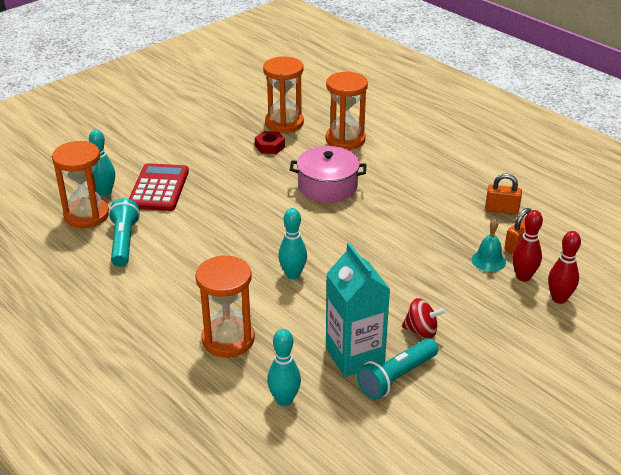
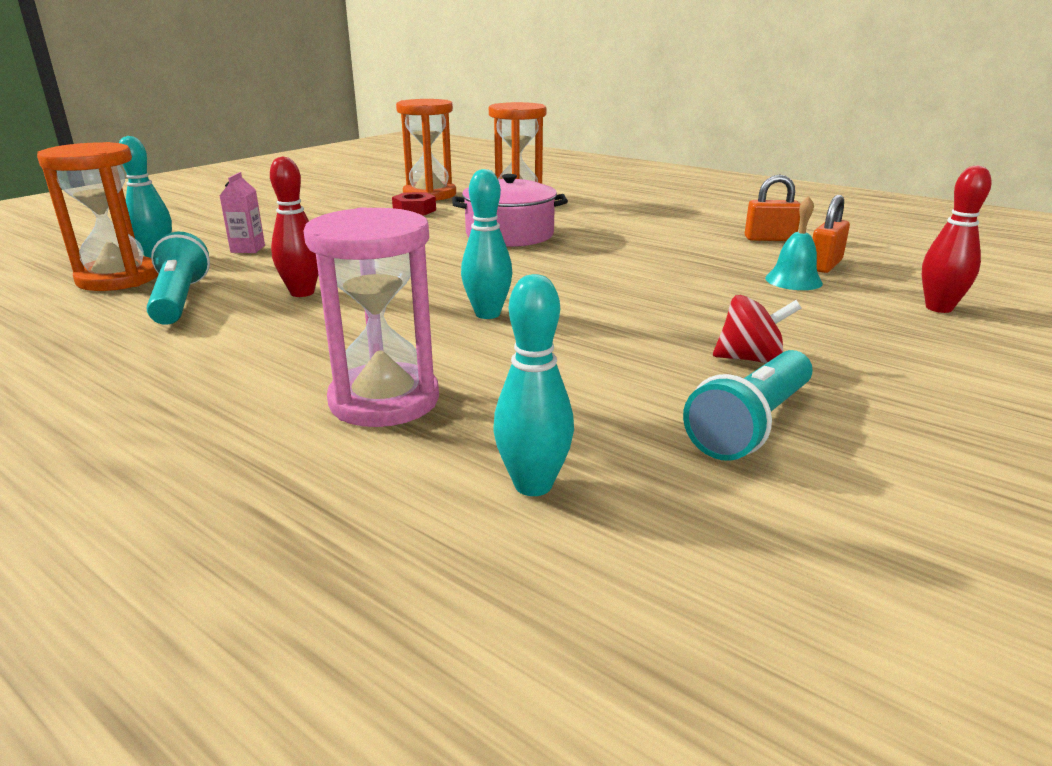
camera: 10 degrees left, 10 degrees down
(159, 188) = (248, 249): red calculator -> pink carton
(228, 339) = (384, 400): orange hourglass -> pink hourglass
(355, 356) = (649, 402): turquoise carton -> none
(523, 277) = (861, 291): red bowling pin -> red bowling pin (302, 293)

